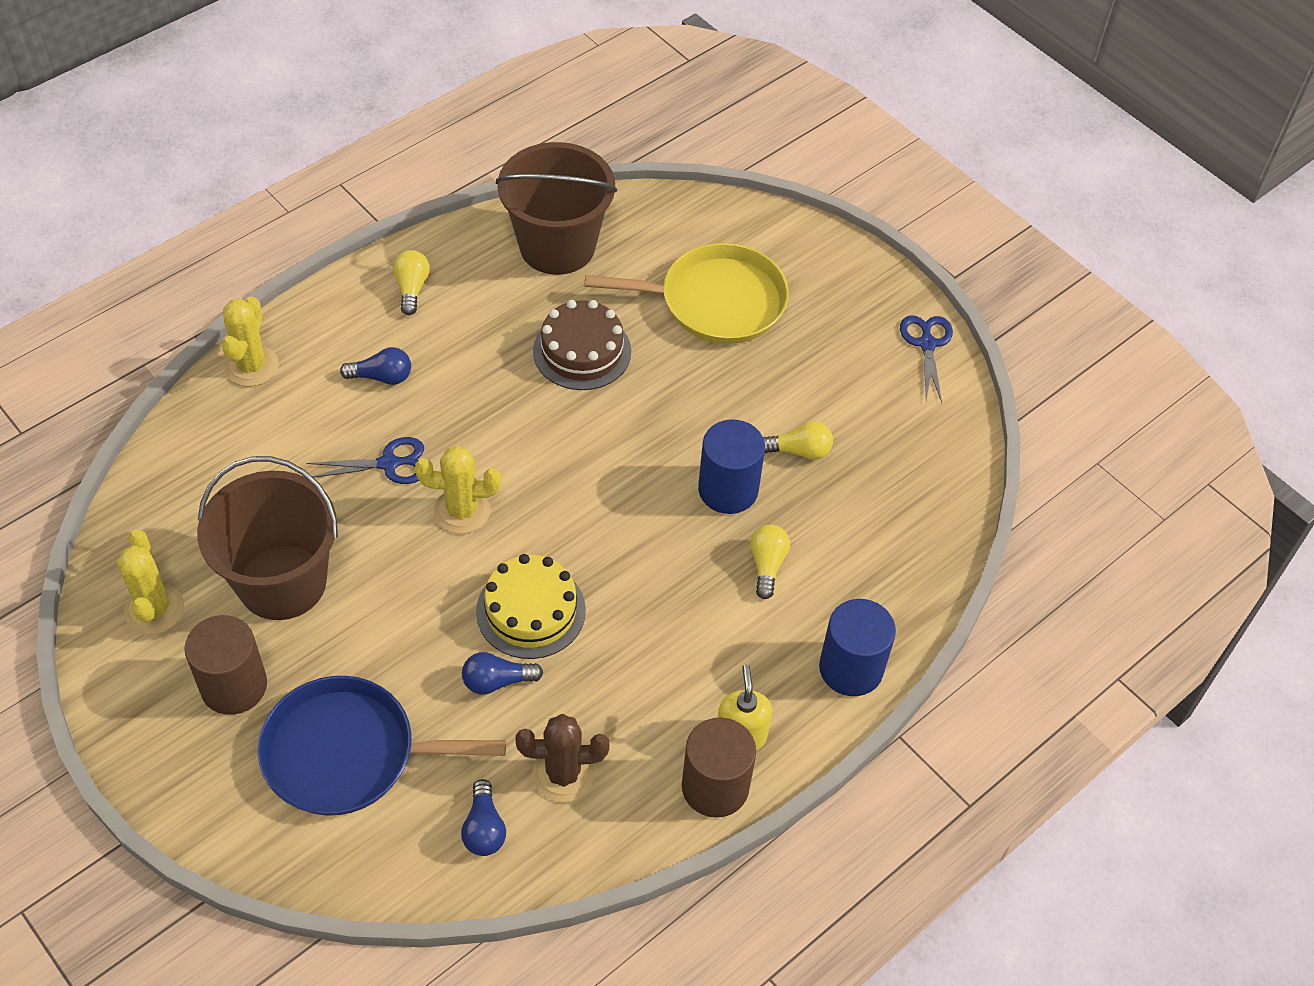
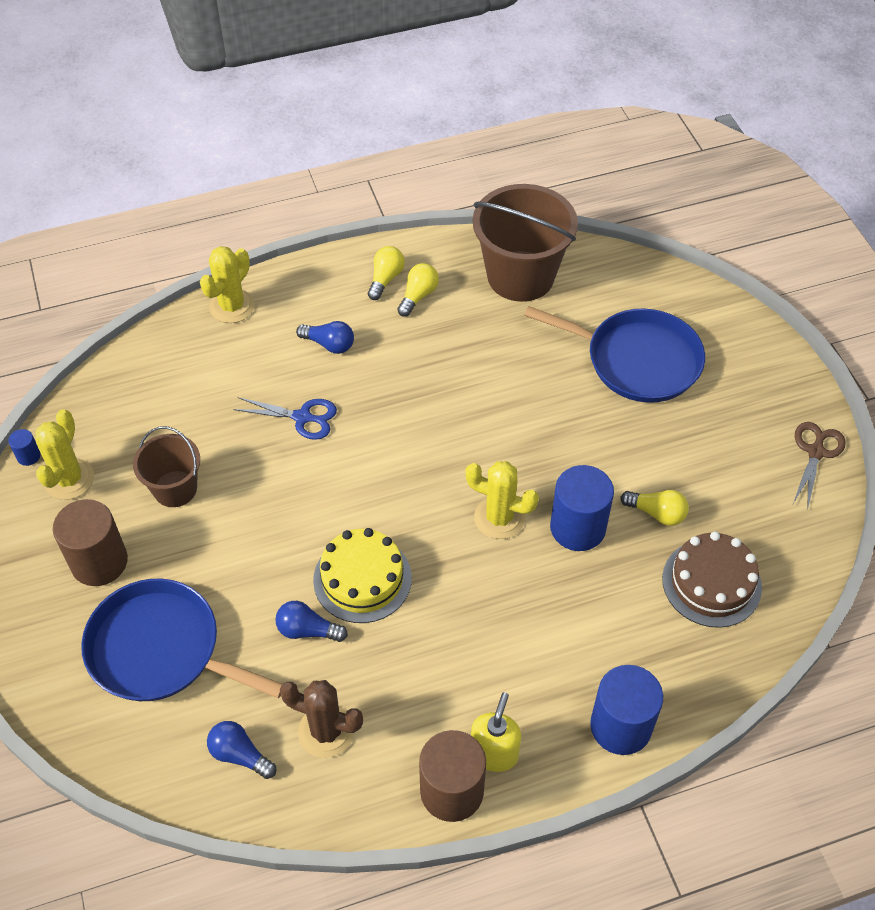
camera: 25 degrees right, 0 degrees up
(93, 599) = (28, 456): none -> blue cylinder
(282, 582) = (175, 489): brown bucket -> brown bucket, size x0.57
(462, 511) = (343, 475): yellow cactus -> yellow cactus (499, 518)
(484, 828) = (240, 755): blue light bulb -> blue light bulb turned 105 degrees clockwise
(582, 351) = (503, 370): brown cake -> brown cake (711, 583)
(715, 301) = (637, 360): yellow pan -> blue pan
(767, 565) = (584, 606): yellow light bulb -> yellow light bulb (418, 296)
(927, 344) = (815, 452): blue scissors -> brown scissors

